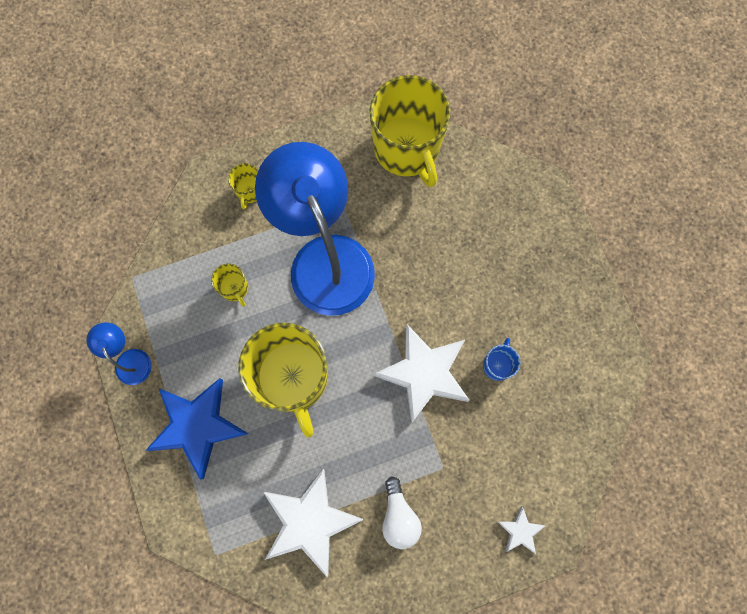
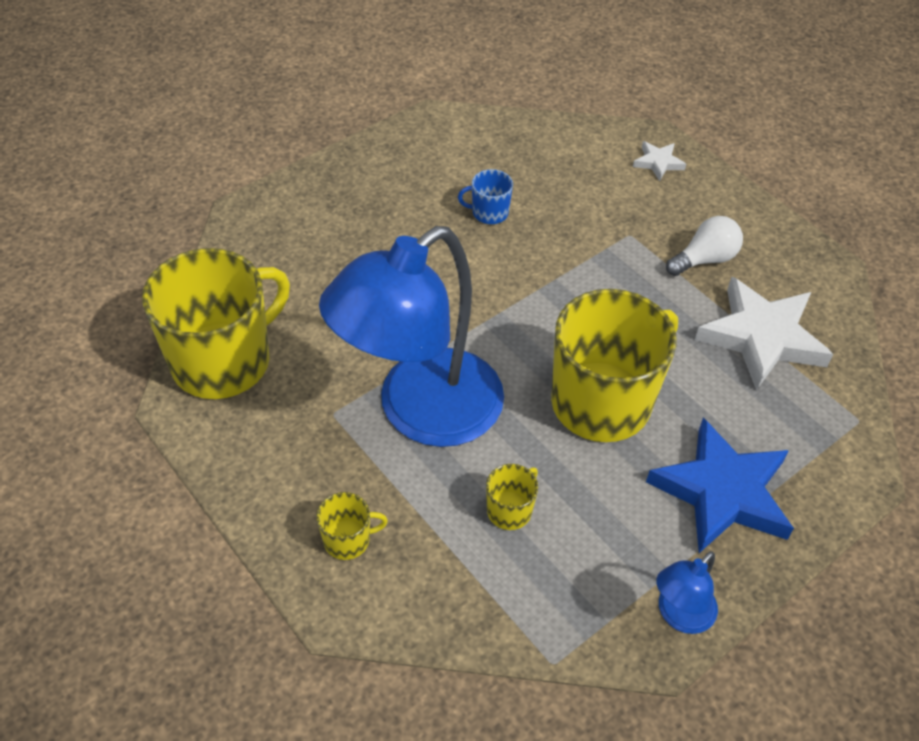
camera: 110 degrees left, 25 degrees down
(424, 373) = (530, 273): white star -> none

